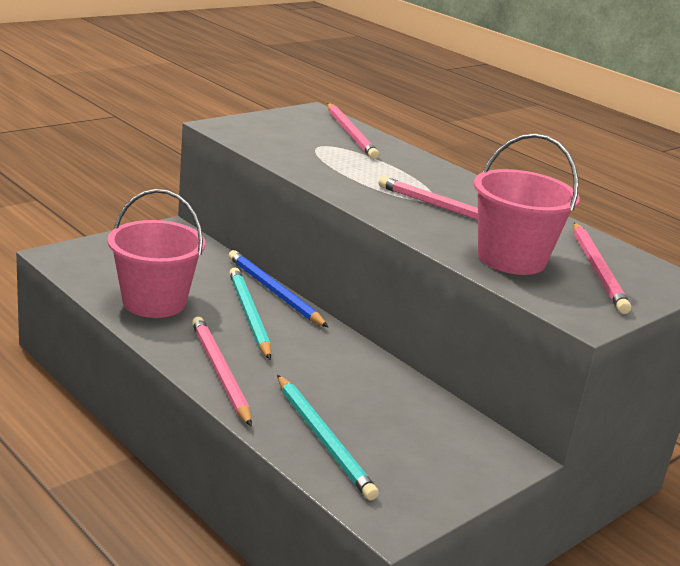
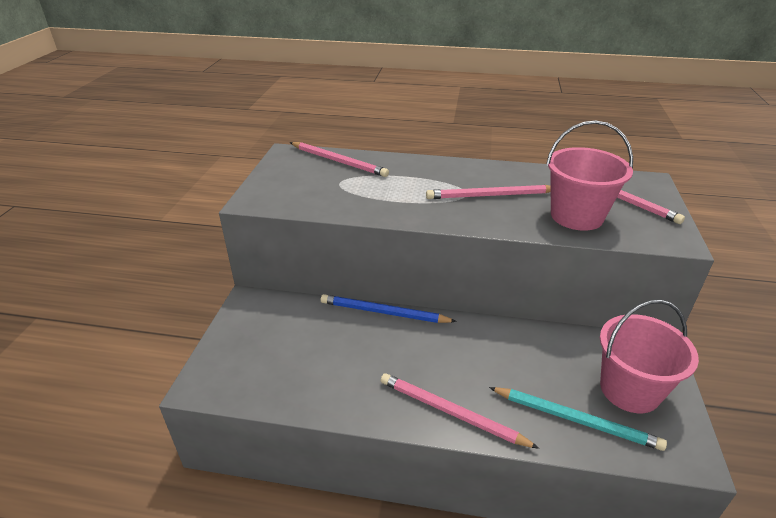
camera: 35 degrees left, 10 degrees up
(154, 302) = (327, 380): pink bucket -> pink bucket (629, 389)
(249, 315) = (397, 345): turquoise pencil -> none

